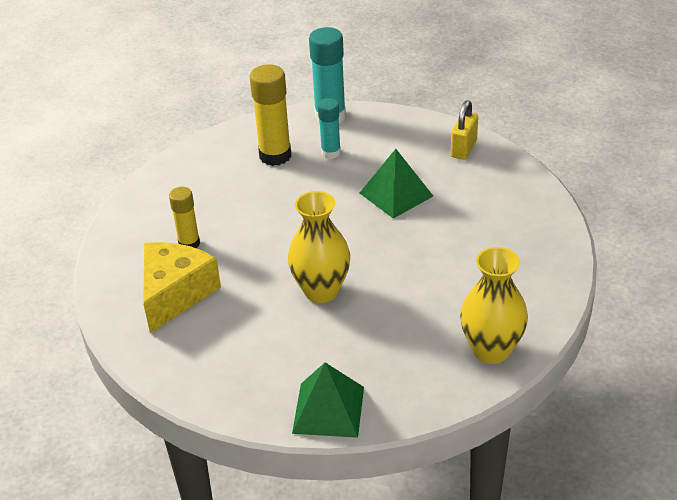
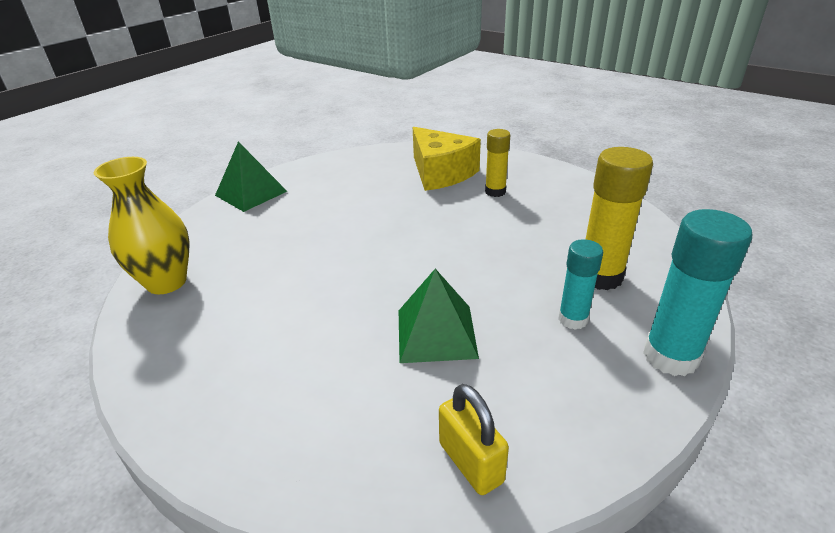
camera: 125 degrees right, 5 degrees down
(321, 291) = (358, 229): yellow vase -> none

